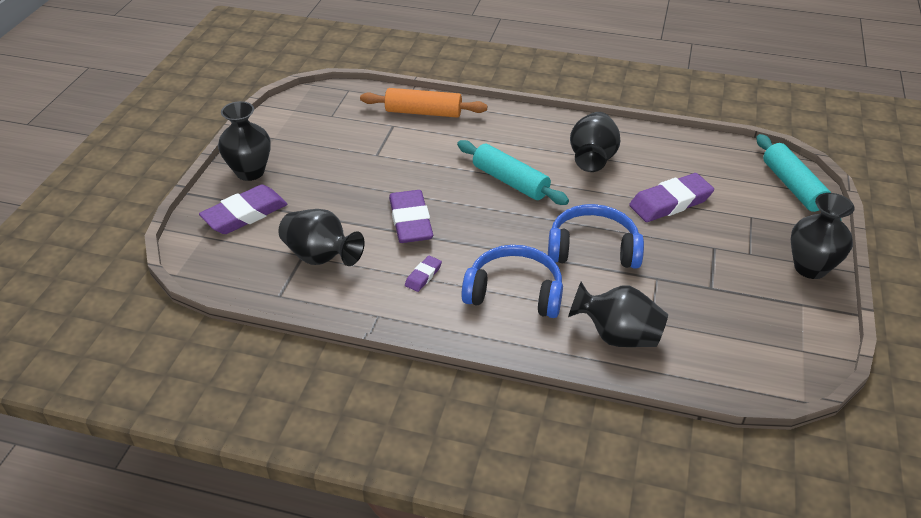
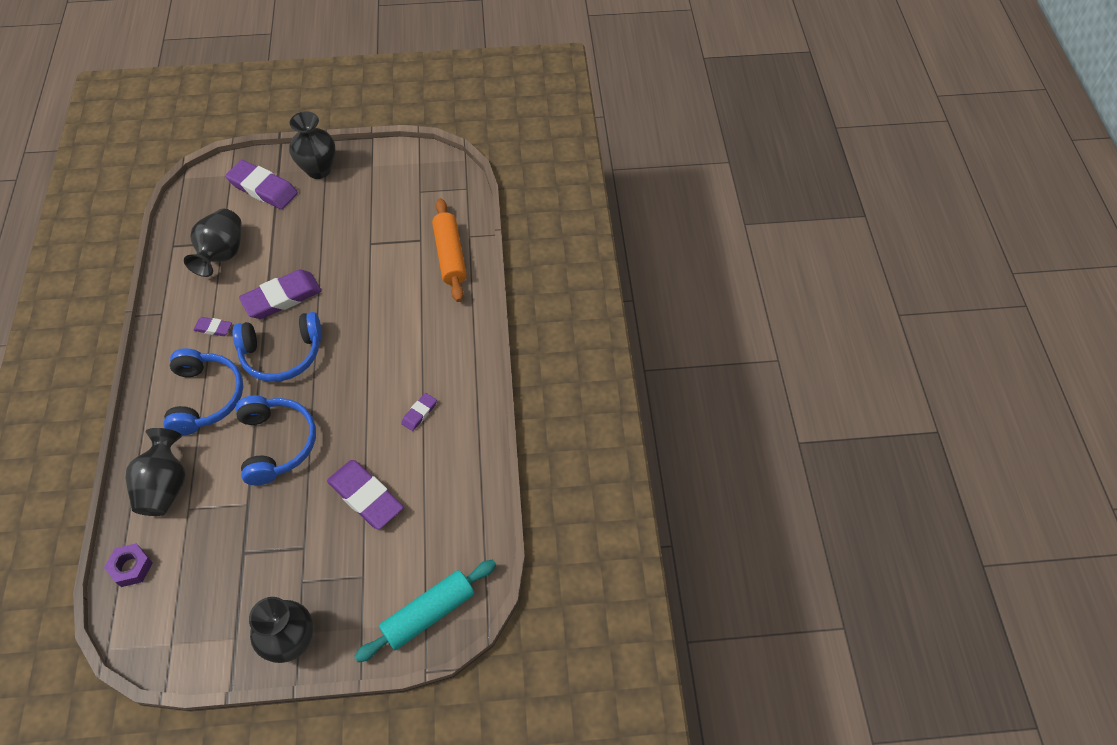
camera: 70 degrees right, 15 degrees up
(484, 231) = (282, 354): none -> blue headphones
(510, 181) = (360, 354): turquoise rolling pin -> none
(592, 158) = (419, 413): black vase -> purple eraser
(710, 373) = (131, 567): none -> purple nut

